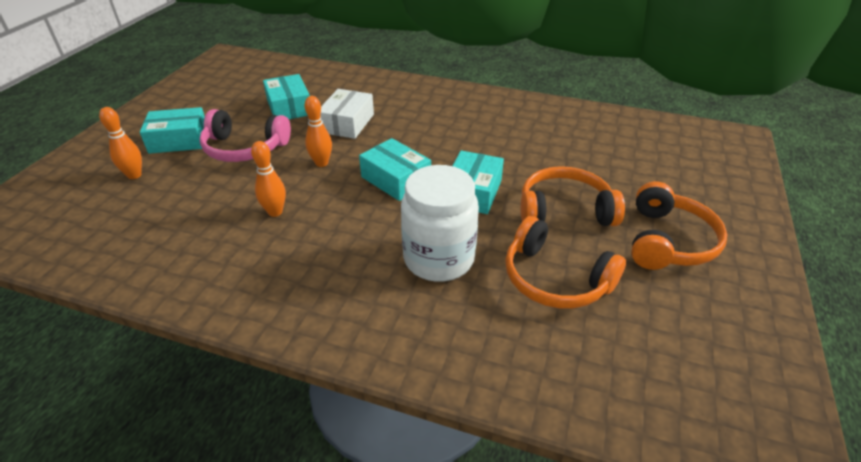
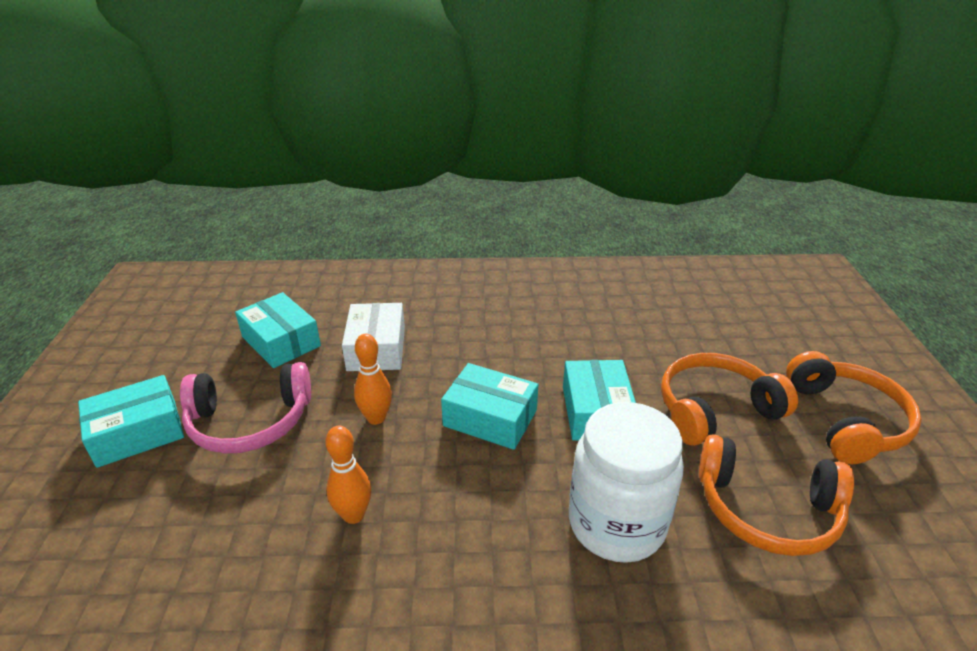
camera: 20 degrees left, 5 degrees down
(134, 175) = (92, 512): orange bowling pin -> none

